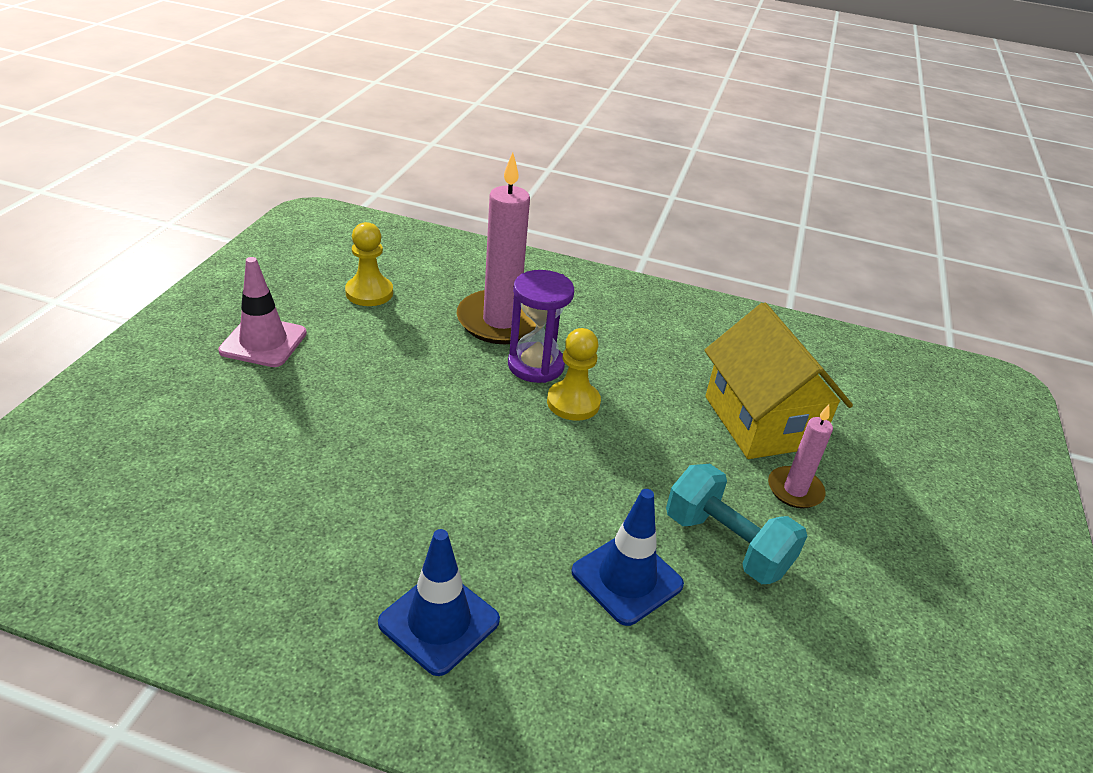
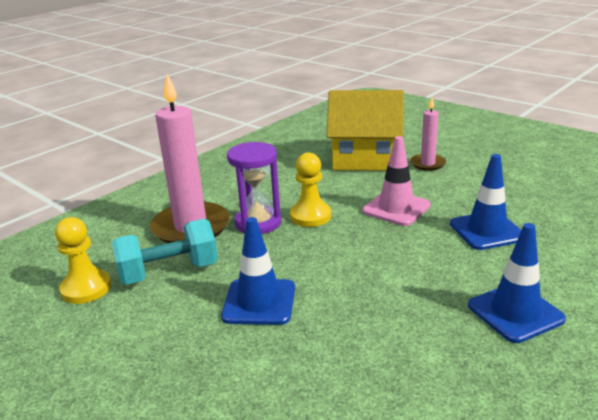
camera: 60 degrees left, 10 degrees down
(263, 342) = (107, 370): pink traffic cone -> pink traffic cone (396, 208)
(386, 404) = (259, 302): none -> blue traffic cone
(726, 544) = (465, 193): turquoise dumbbell -> turquoise dumbbell (169, 272)

